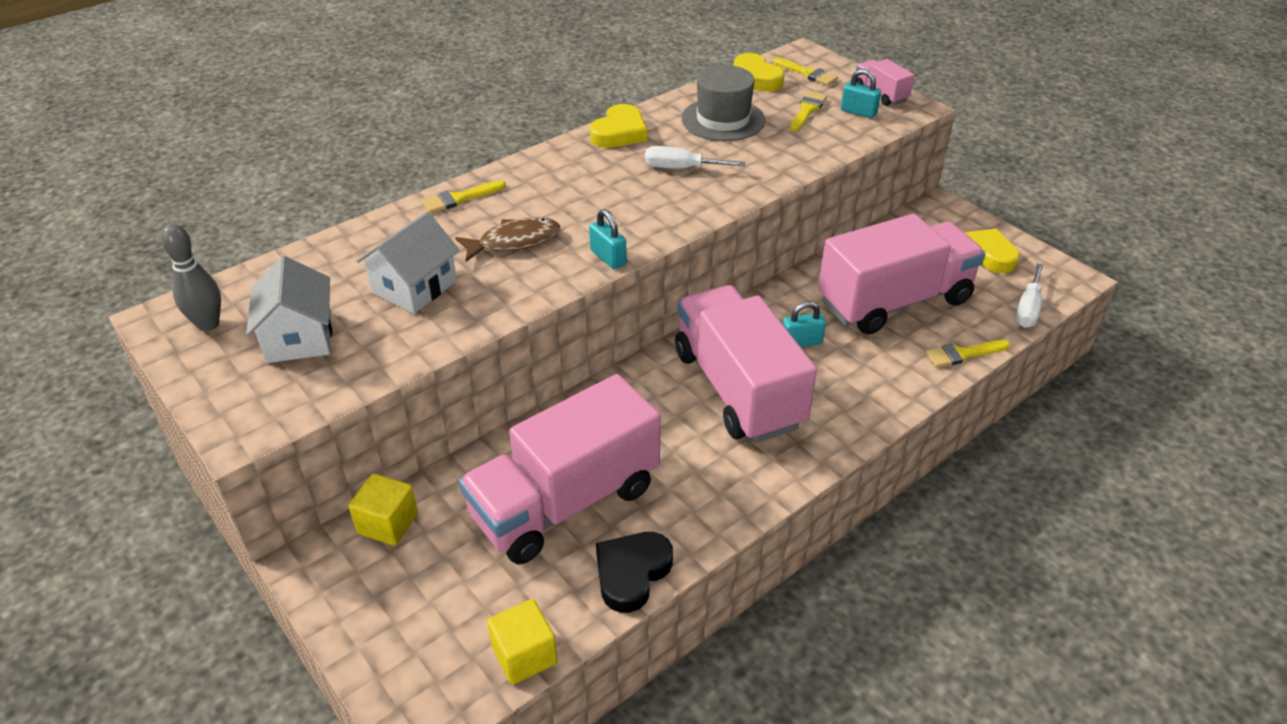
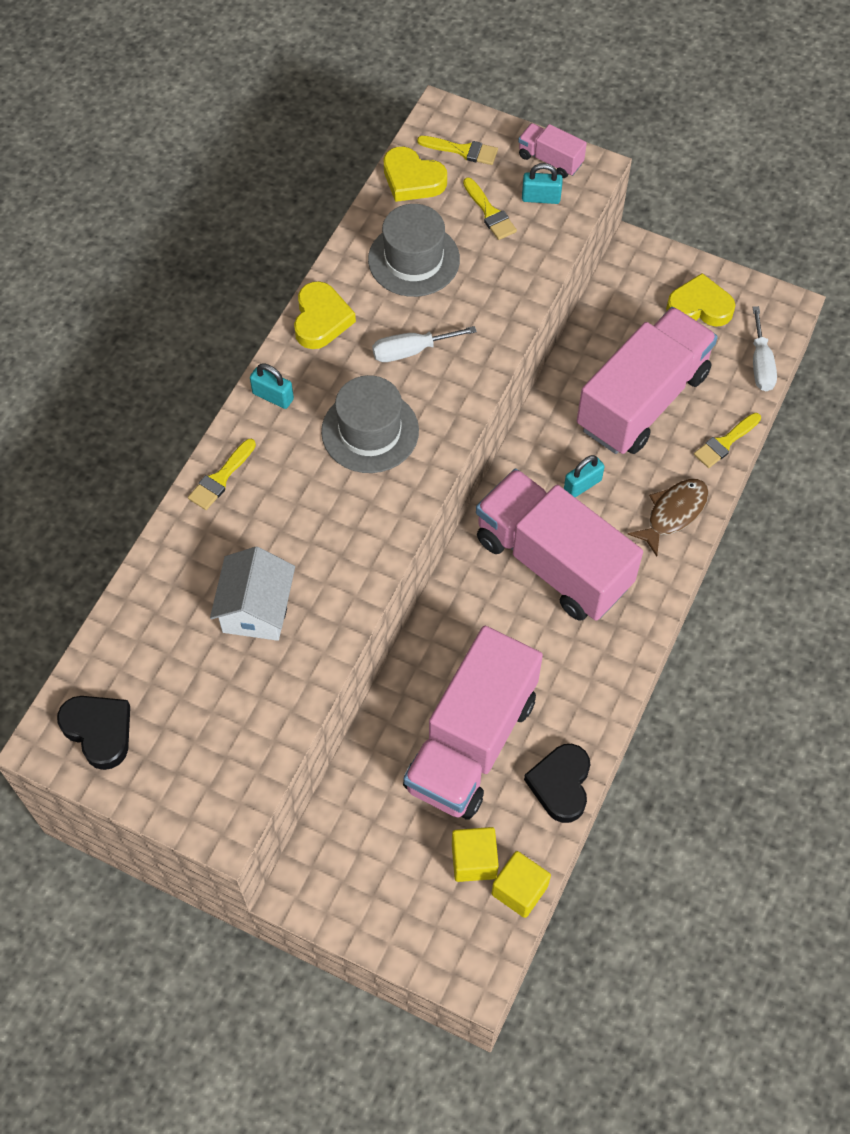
camera: 25 degrees left, 20 degrees up
(208, 324) = (99, 731): grey bowling pin -> black heart
(299, 337) = (194, 710): white house -> none
(388, 523) = (338, 827): yellow cube -> yellow cube (474, 860)
(514, 241) = (311, 515): brown fish -> brown fish (673, 513)
(607, 205) = (370, 431): none -> grey hat
(608, 257) = (409, 500): turquoise padlock -> turquoise padlock (273, 396)
(807, 110) = (490, 213): yellow brush -> yellow brush turned 150 degrees clockwise

